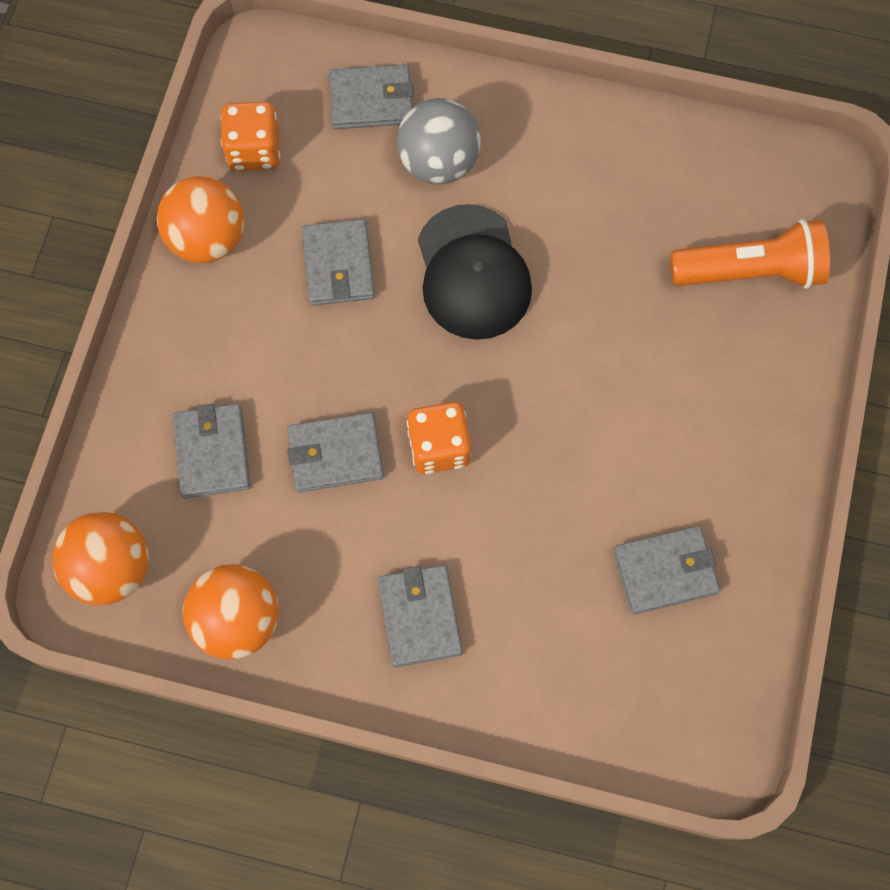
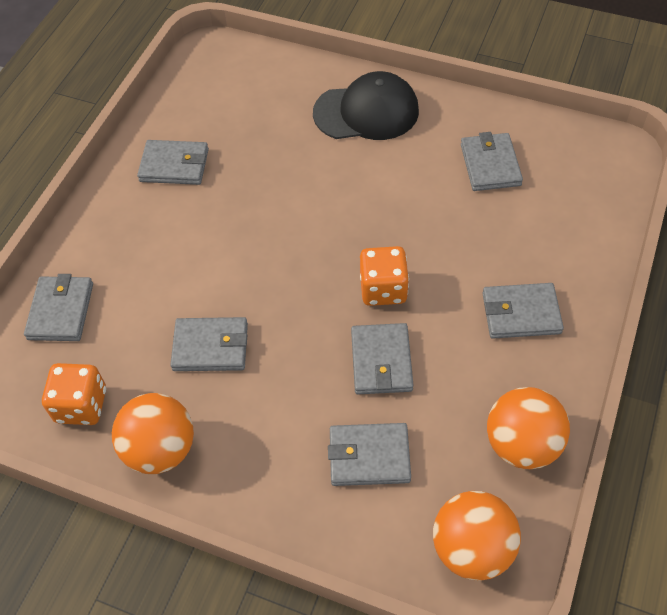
camera: 80 degrees left, 15 degrees down
(438, 163) = (135, 268): grey ball -> none
(473, 273) = (238, 254): black cap -> black cap (366, 112)
(604, 173) = (174, 165): none -> grey wallet
(750, 271) = (273, 95): orange flashlight -> none

